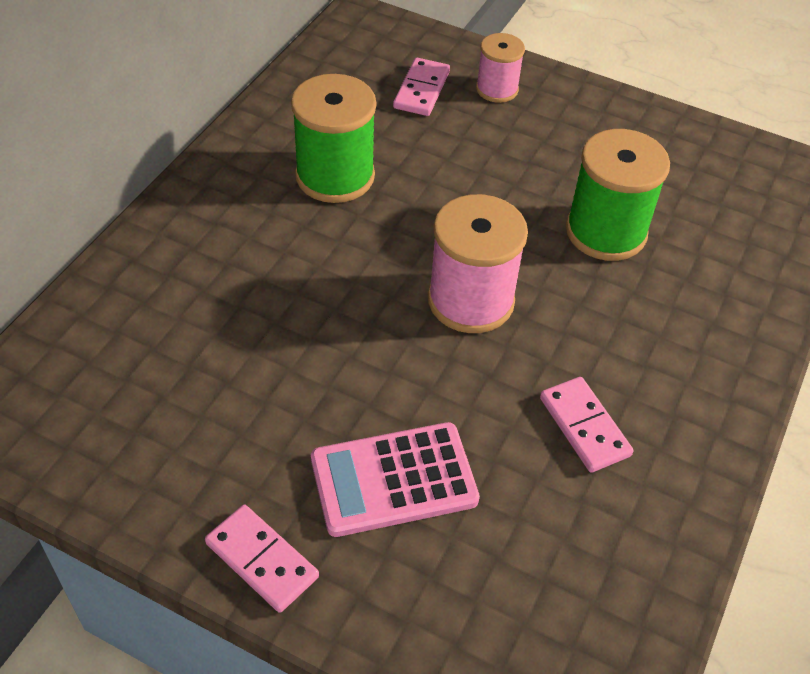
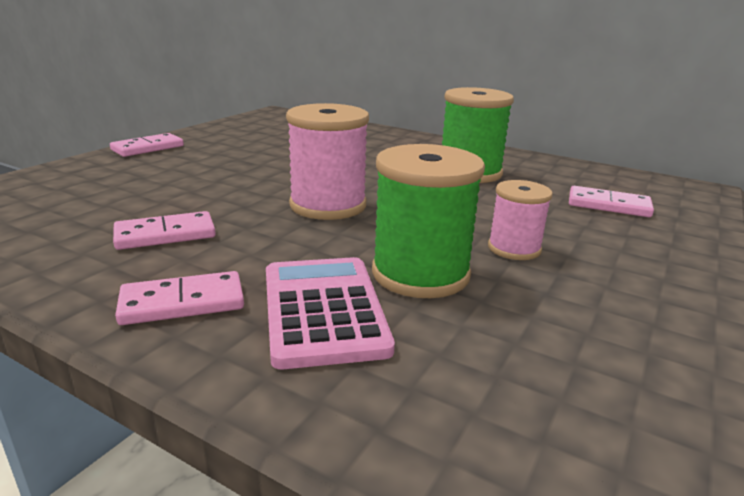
camera: 95 degrees right, 25 degrees down
(393, 480) = (173, 175): pink calculator -> pink calculator (323, 310)
(497, 89) = (643, 238): pink spool -> pink spool (514, 248)
(701, 376) = (182, 302): none -> pink domino

